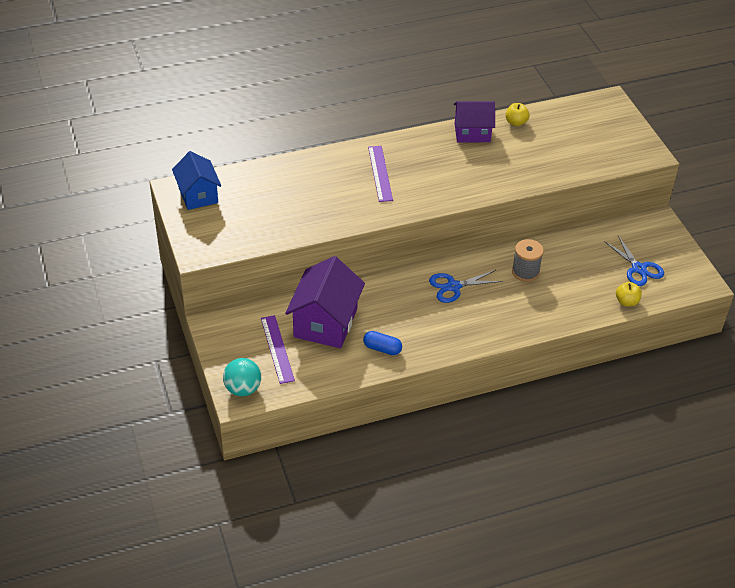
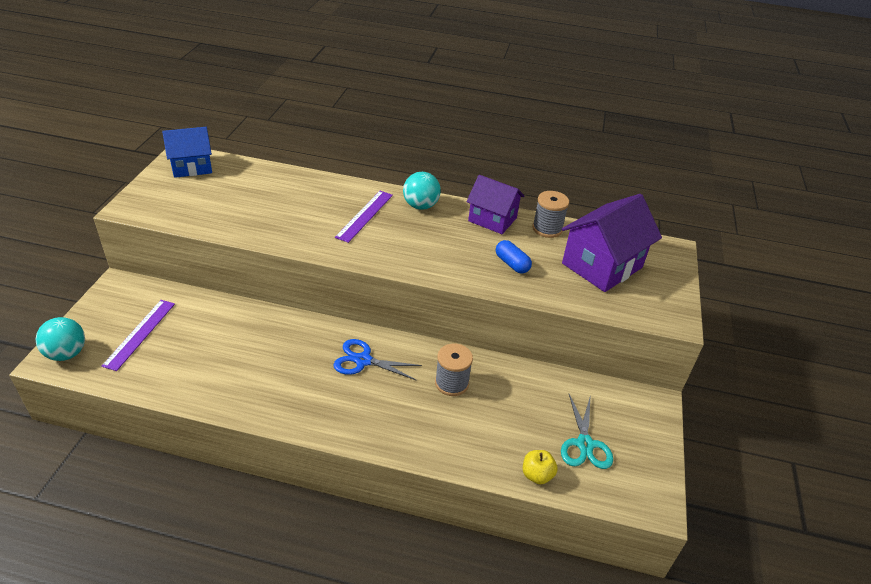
camera: 30 degrees right, 5 degrees down
(198, 195) = (192, 167): blue house -> blue house turned 60 degrees clockwise
(325, 323) = (208, 333): purple house -> purple house (602, 265)
(382, 348) = (229, 384): blue capsule -> blue capsule (512, 264)
(411, 145) = (420, 206): none -> turquoise ball
(516, 122) = (547, 228): yellow apple -> grey spool
(638, 268) = (584, 444): blue scissors -> turquoise scissors

